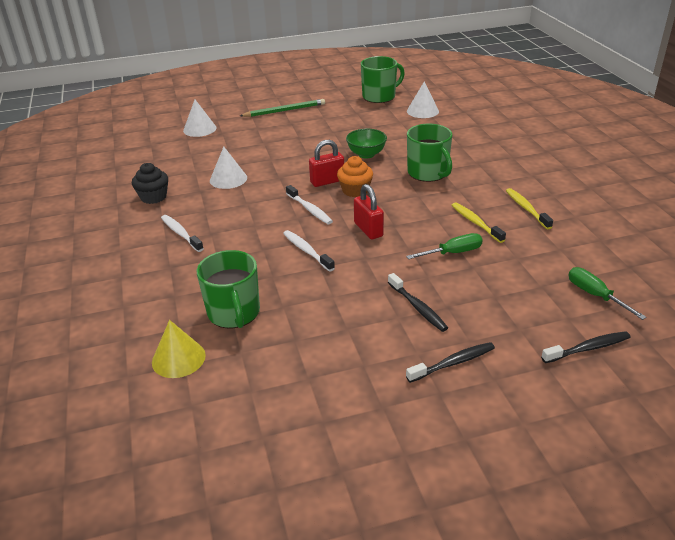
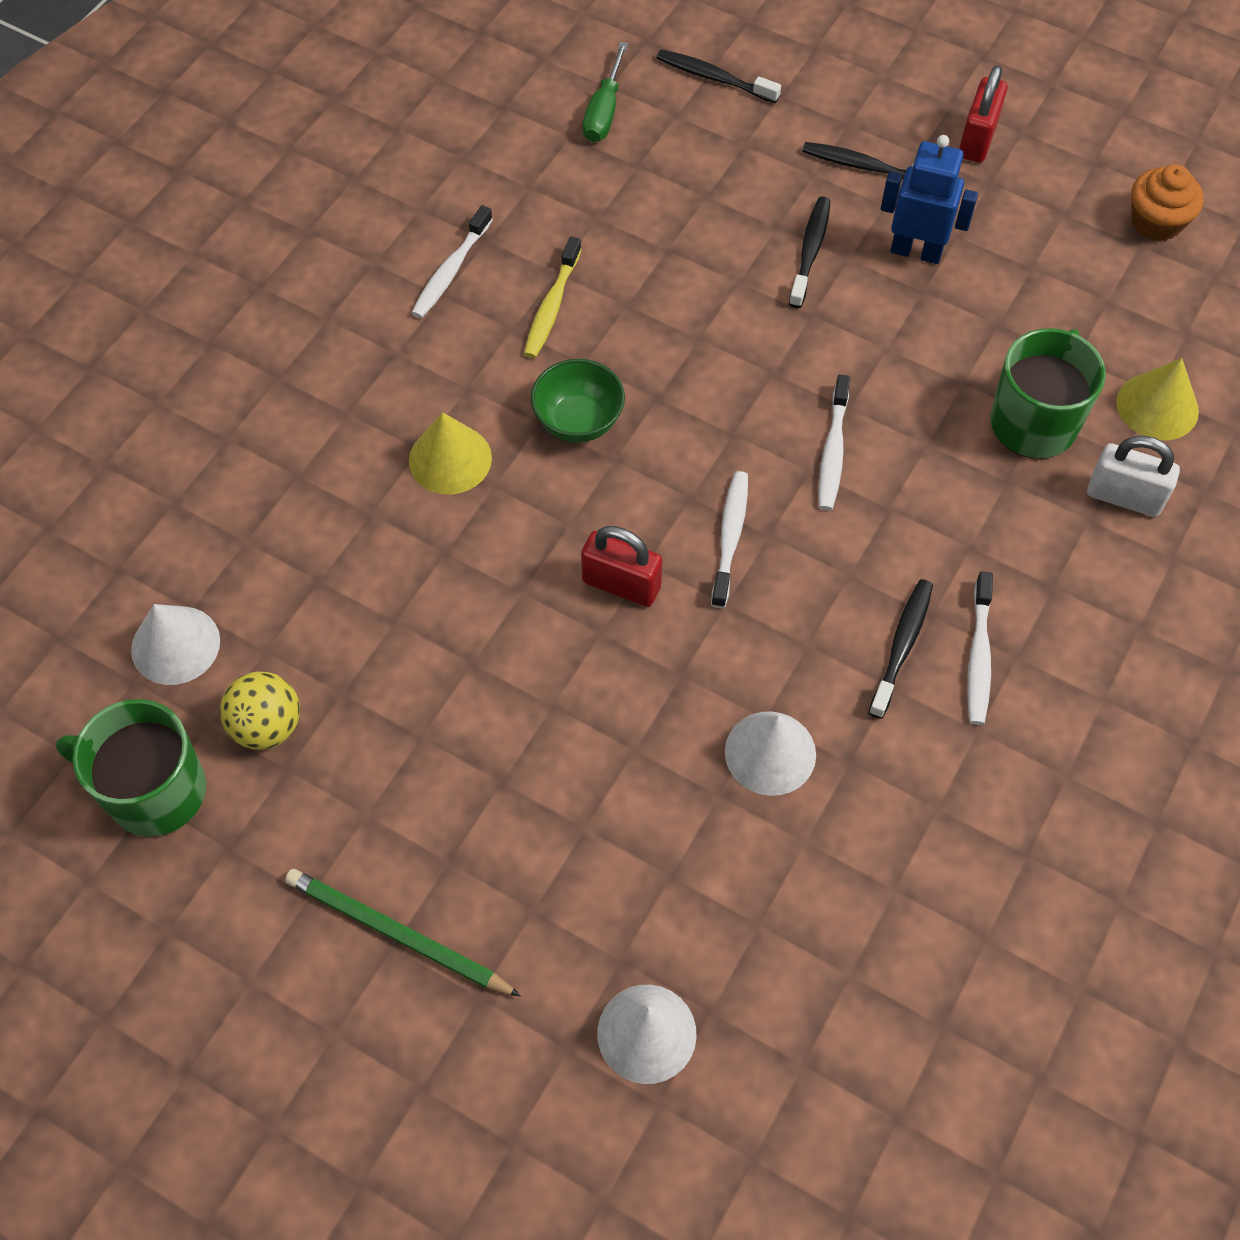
camera: 135 degrees left, 25 degrees up
(153, 197) = (946, 817): black cupcake -> none
(164, 313) = (1124, 497): none -> white padlock
(213, 220) = (902, 646): none -> black toothbrush
(355, 190) = (610, 520): orange cupcake -> orange cupcake (1156, 222)
(366, 154) = (466, 601): green bowl -> green bowl (578, 421)
(368, 230) = (703, 418): red padlock -> red padlock (977, 139)
(373, 342) = (916, 251): none -> blue robot
(374, 114) = (267, 726): none -> yellow ball
(428, 173) = (450, 459): green mug -> yellow cone
(453, 253) = (657, 287): green screwdriver -> none
(526, 209) = (451, 271): yellow toothbrush -> white toothbrush

